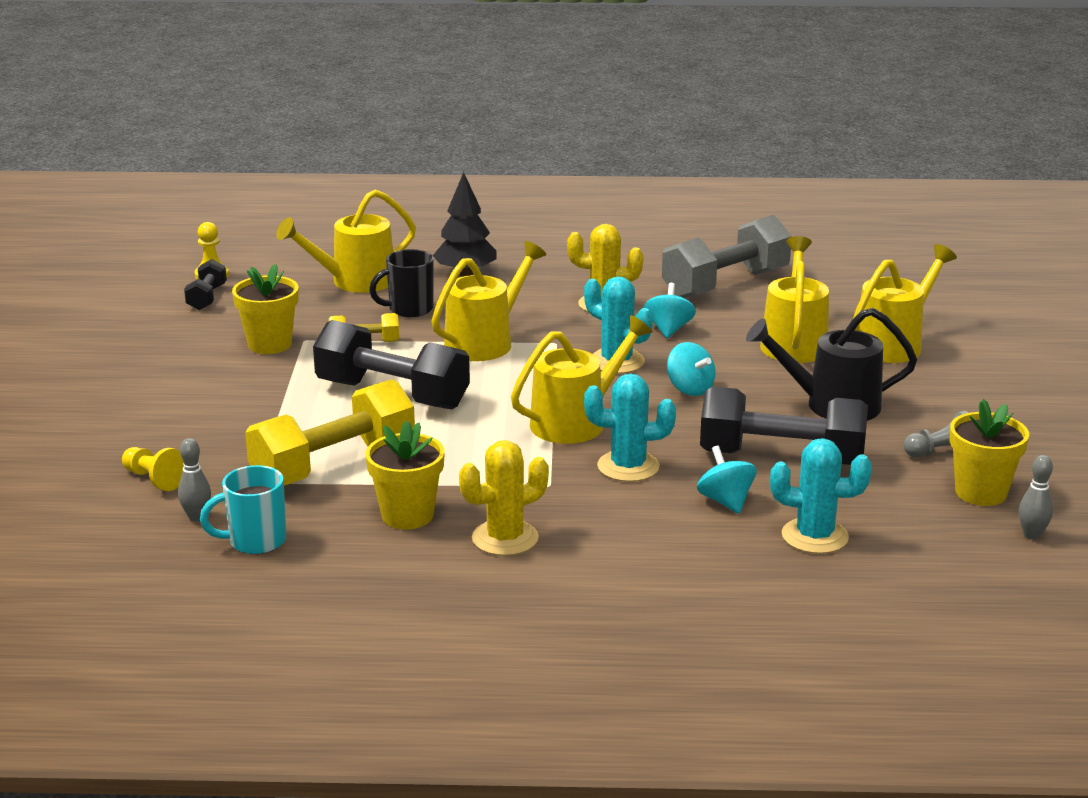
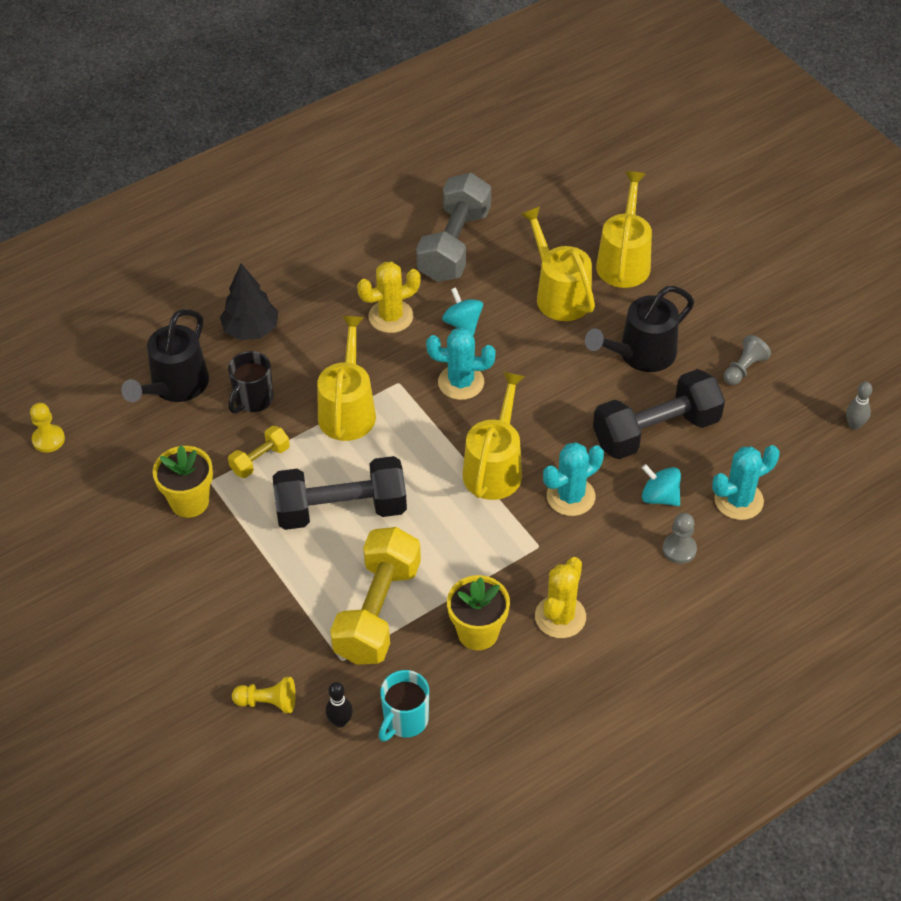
camera: 35 degrees left, 25 degrees up
(197, 517) = (340, 721): grey bowling pin -> black bowling pin
(207, 298) = (76, 471): black dumbbell -> none
(354, 282) = (175, 387): yellow watering can -> black watering can
(690, 389) = (536, 387): turquoise spinning top -> none
(698, 544) = (679, 549): none -> grey pawn
(981, 492) = (797, 398): yellow flower pot -> none

